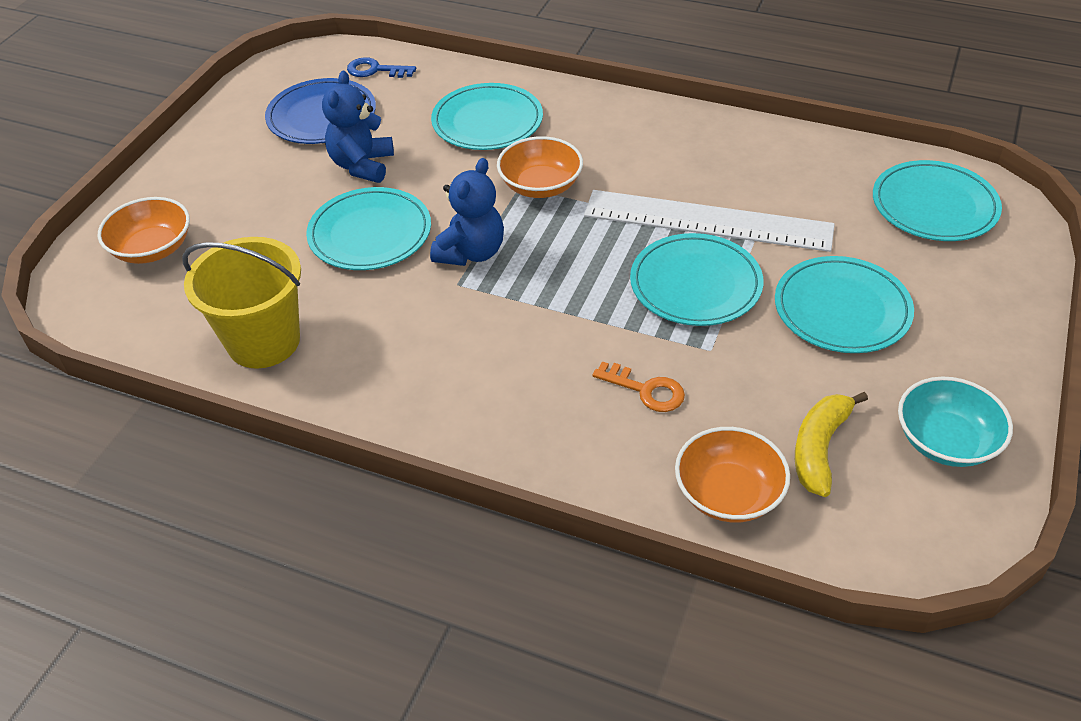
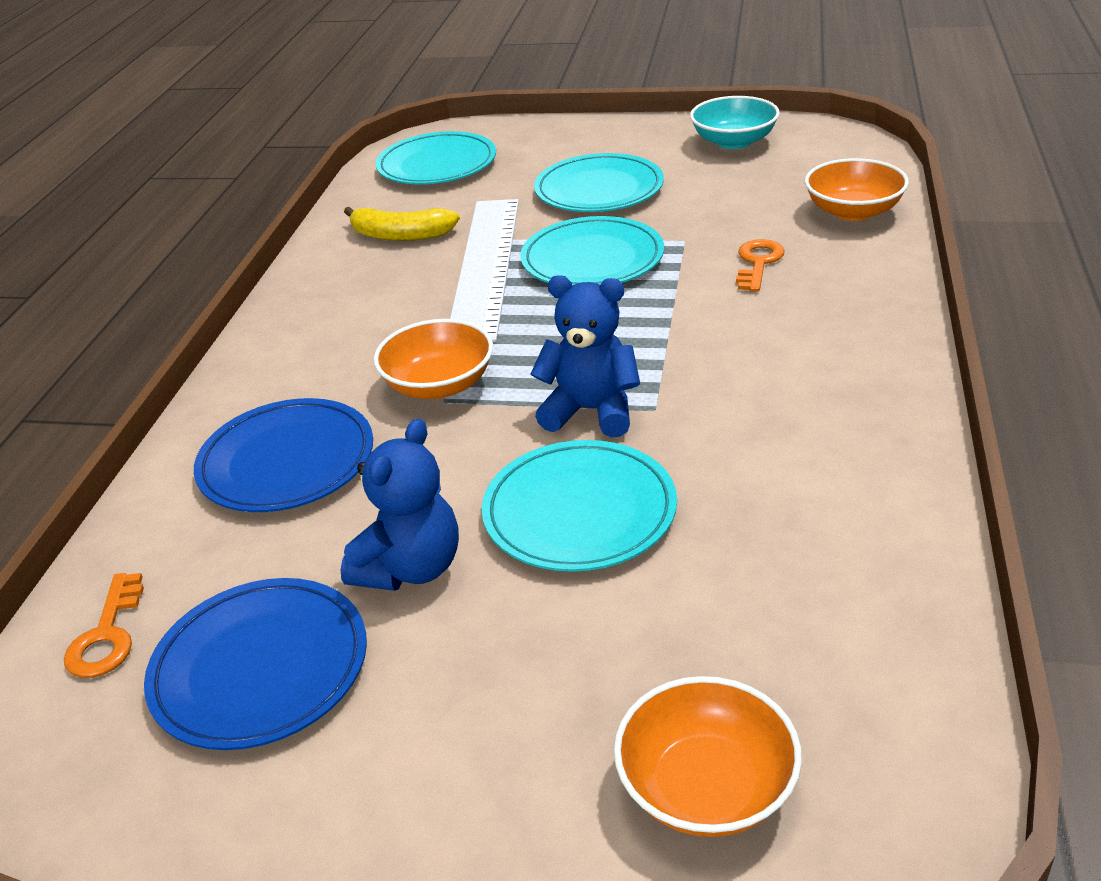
camera: 100 degrees left, 10 degrees down
(264, 341) = (848, 551): yellow bucket -> none
(362, 165) = (411, 568): blue teddy bear -> blue teddy bear turned 60 degrees counterclockwise
(376, 70) = (107, 635): blue key -> orange key
(487, 122) = (287, 461): turquoise plate -> blue plate
(819, 448) = (775, 183): yellow banana -> yellow banana (401, 235)

